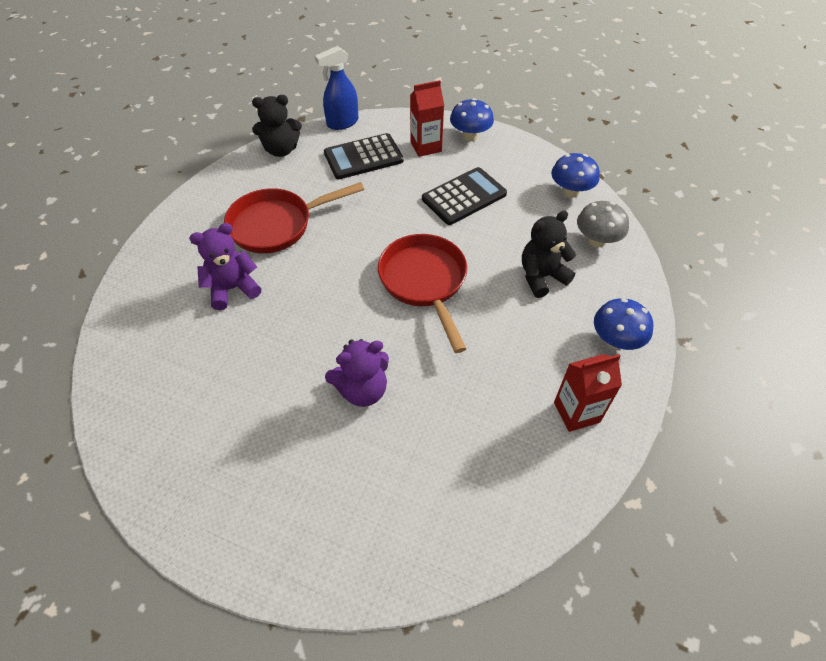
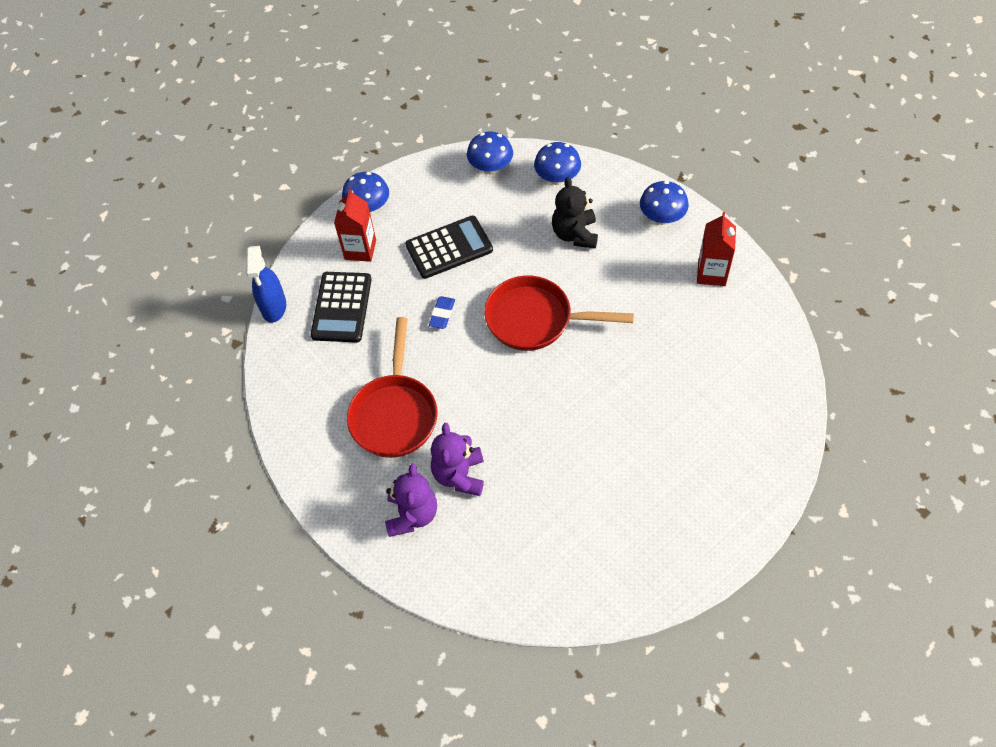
camera: 60 degrees left, 5 degrees up
(281, 150) = (281, 377): black teddy bear -> none
(362, 390) = (625, 406): purple teddy bear -> purple teddy bear (412, 515)
(392, 217) = (442, 314): none -> blue eraser
(464, 197) = (449, 248): black calculator -> black calculator turned 75 degrees clockwise
(596, 240) = (557, 178): grey mushroom -> blue mushroom

